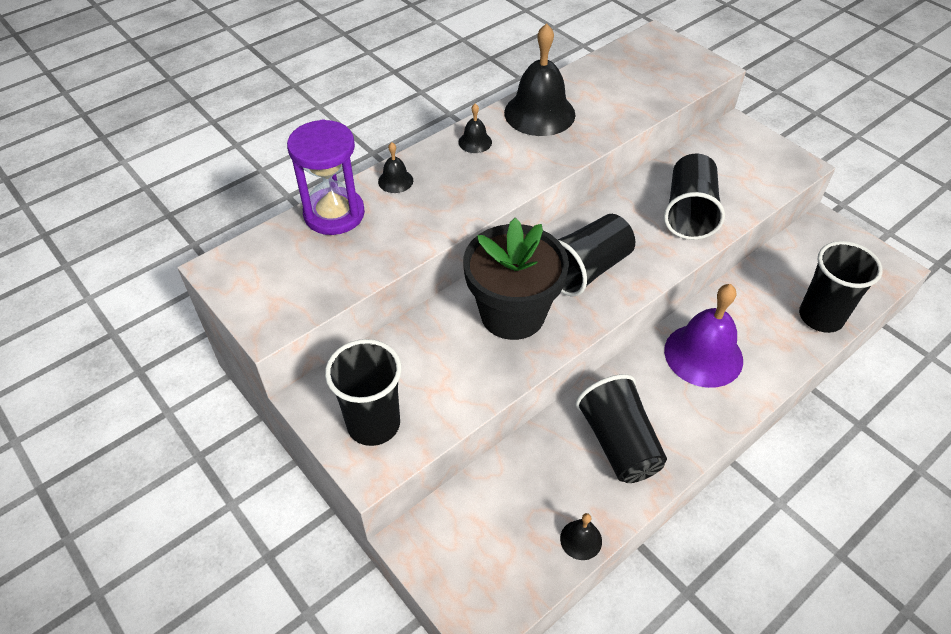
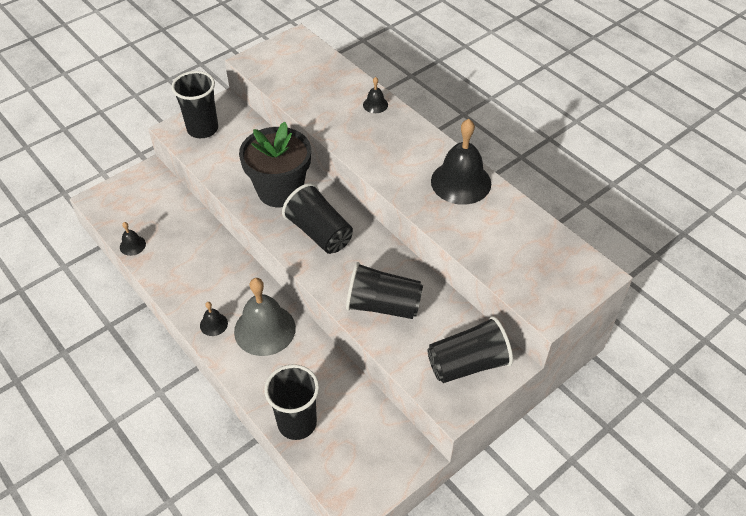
camera: 90 degrees right, 0 degrees up
(334, 214) = (342, 79): purple hourglass -> none
(475, 142) = (421, 144): black bell -> black bell (213, 324)
(618, 443) = (196, 269): black cup -> black cup (468, 364)
(703, 355) = (264, 329): purple bell -> grey bell

